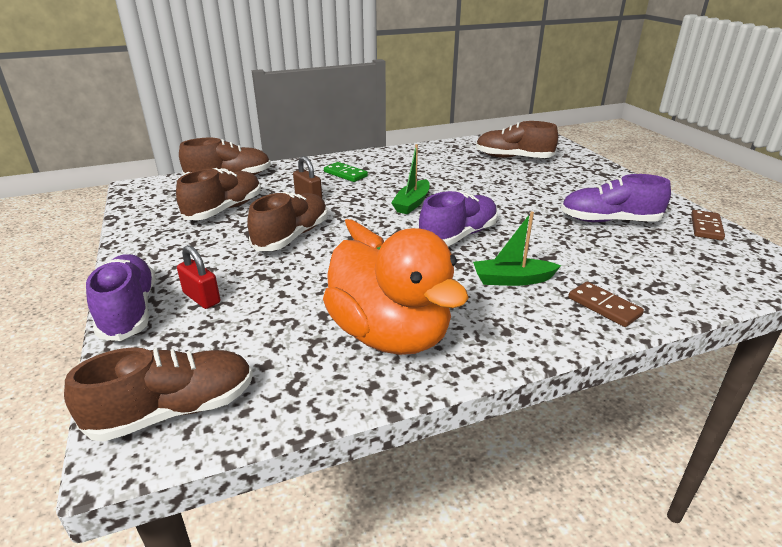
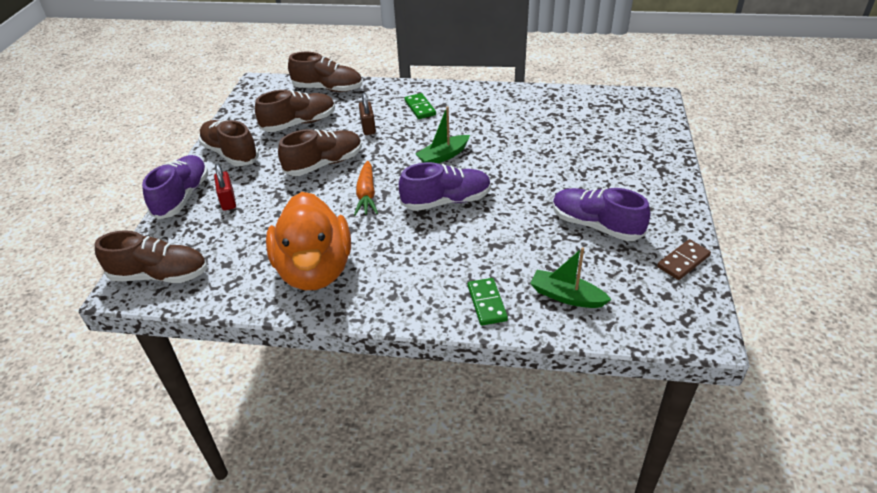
camera: 30 degrees right, 10 degrees up
(512, 280) = (443, 256): green boat -> green boat (566, 296)
(513, 158) = (592, 125): brown shoe -> brown shoe (230, 154)
(604, 306) = (486, 303): brown domino -> green domino

